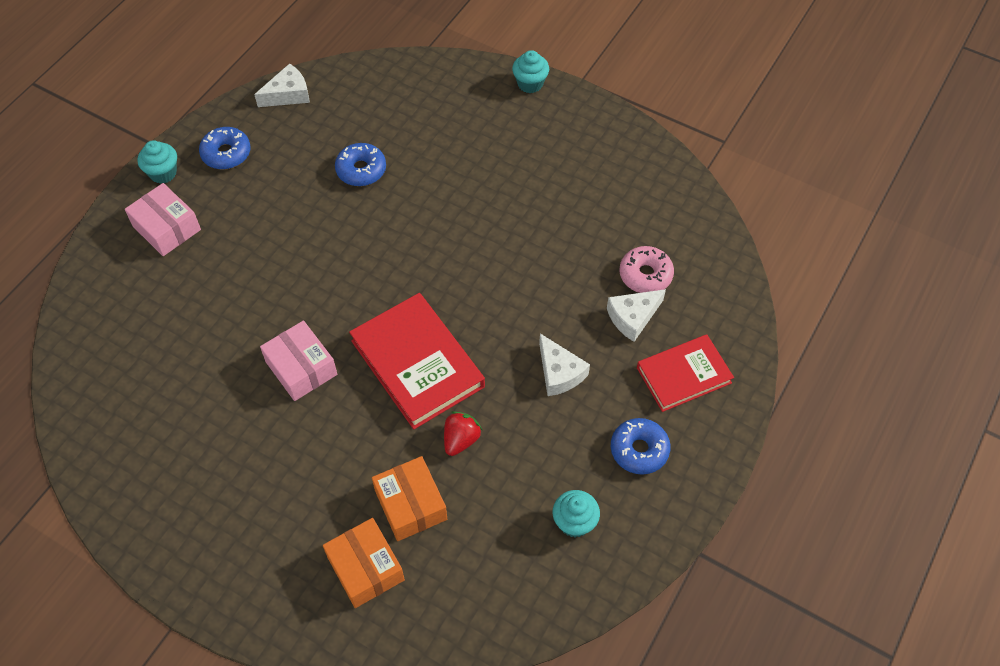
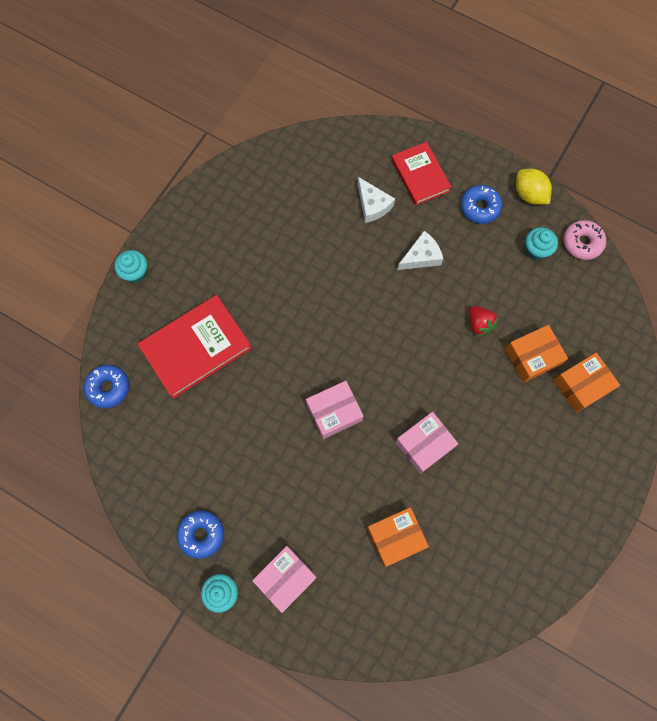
camera: 90 degrees left, 15 degrees up
(193, 334) = (396, 537): none -> orange box
(288, 94) = (132, 484): white cheese -> none
(351, 273) = (334, 412): none -> pink box
(361, 170) = (226, 411): blue donut -> blue donut (108, 388)
(417, 363) = (417, 356): red book -> red book (196, 348)
(461, 440) = (479, 324): red strawberry -> red strawberry turned 150 degrees counterclockwise
(645, 275) = (335, 195): pink donut -> pink donut (582, 243)
(666, 519) = (529, 194): none -> yellow lemon

